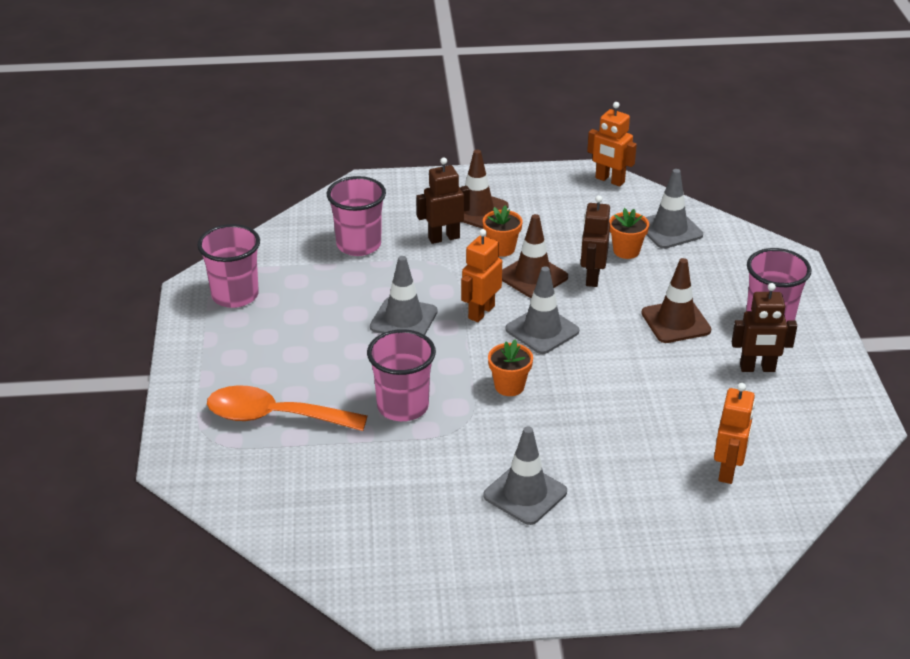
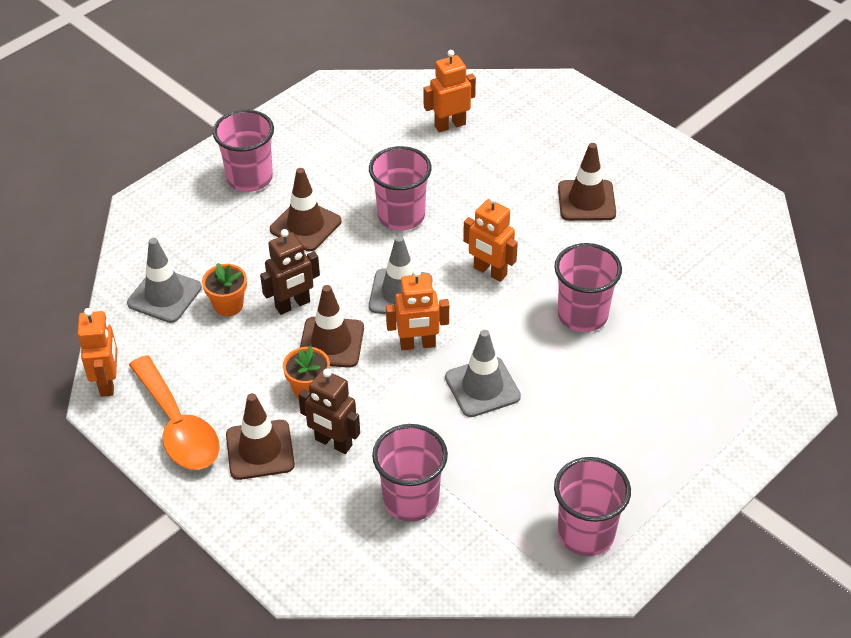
camera: 130 degrees left, 10 degrees up
(274, 417) = (684, 381): orange spoon -> orange spoon (178, 426)
(509, 386) = (490, 272): orange flower pot -> orange robot
(525, 494) = (586, 201): grey traffic cone -> brown traffic cone
(631, 375) = (401, 216): none -> pink cup
(757, 368) = (320, 159): brown robot -> none

